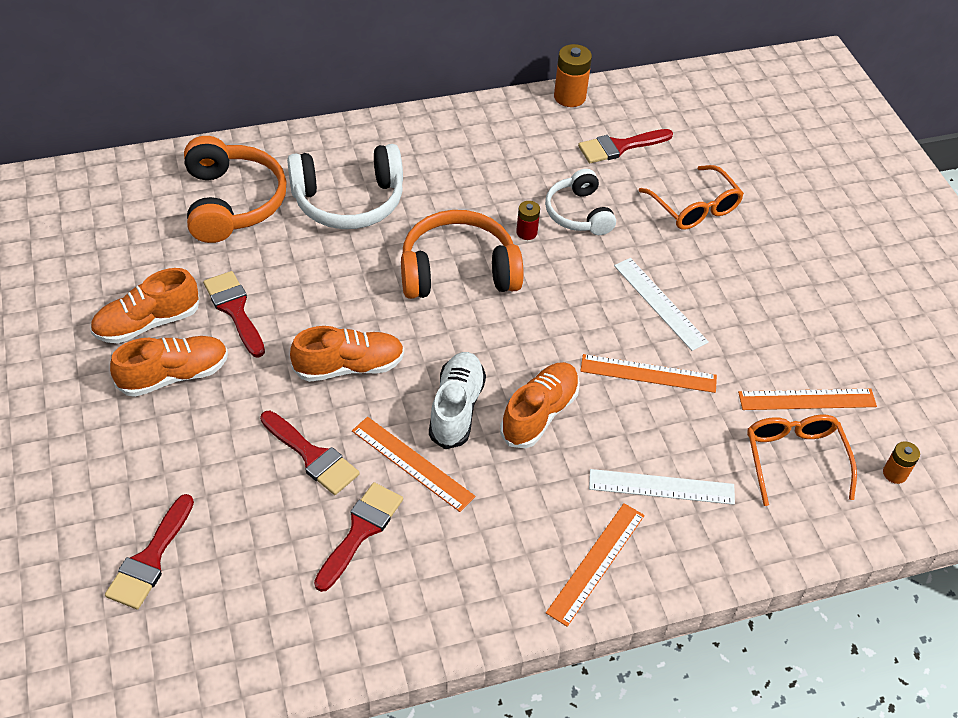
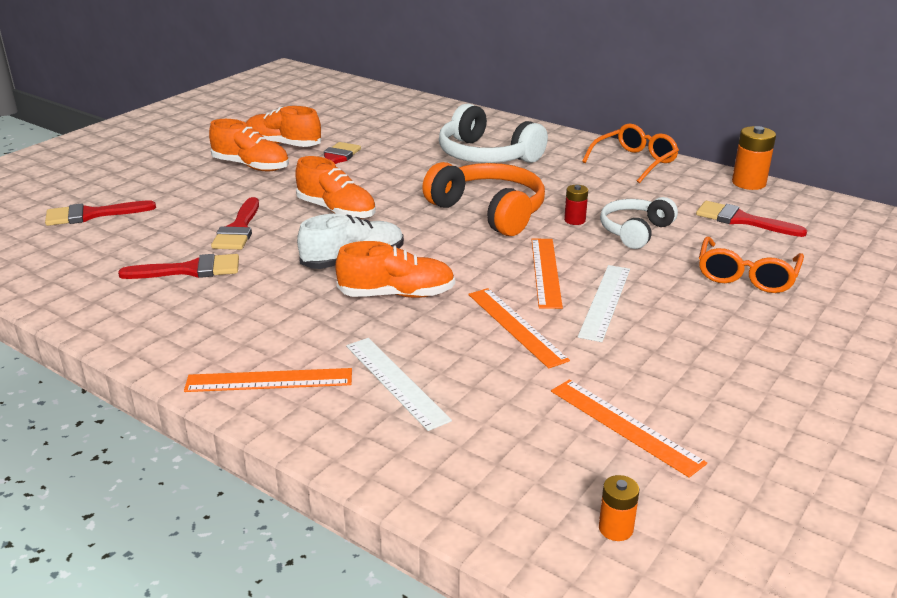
camera: 55 degrees right, 20 degrees down
(232, 202) = (421, 128): orange headphones -> none
(412, 463) = (277, 264): orange ruler -> orange ruler (545, 272)
(794, 458) = (535, 447): orange glasses -> orange glasses (634, 162)

